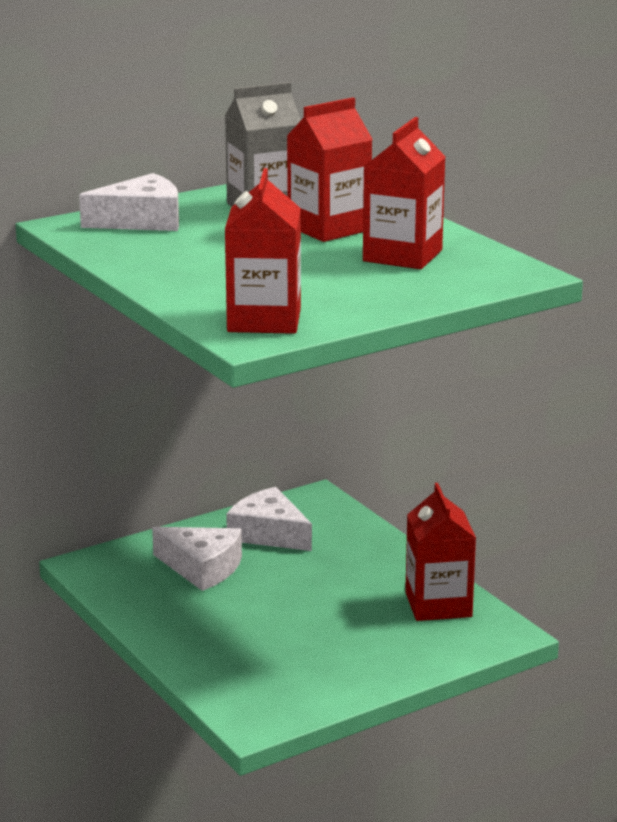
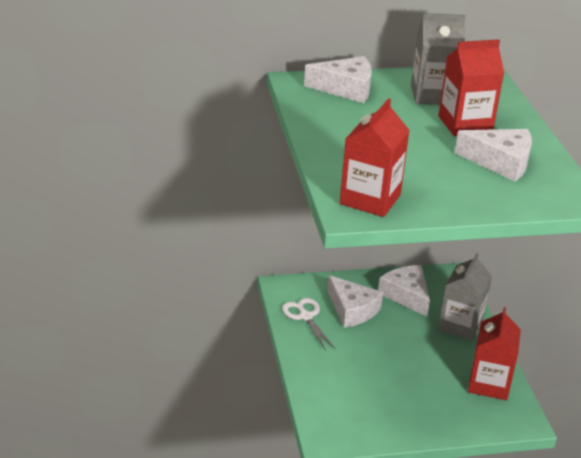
camera: 20 degrees right, 10 degrees up
(140, 591) = (306, 317): none -> white scissors
(362, 550) = (460, 325): none -> grey carton
(402, 256) = (500, 162): red carton -> white cheese

